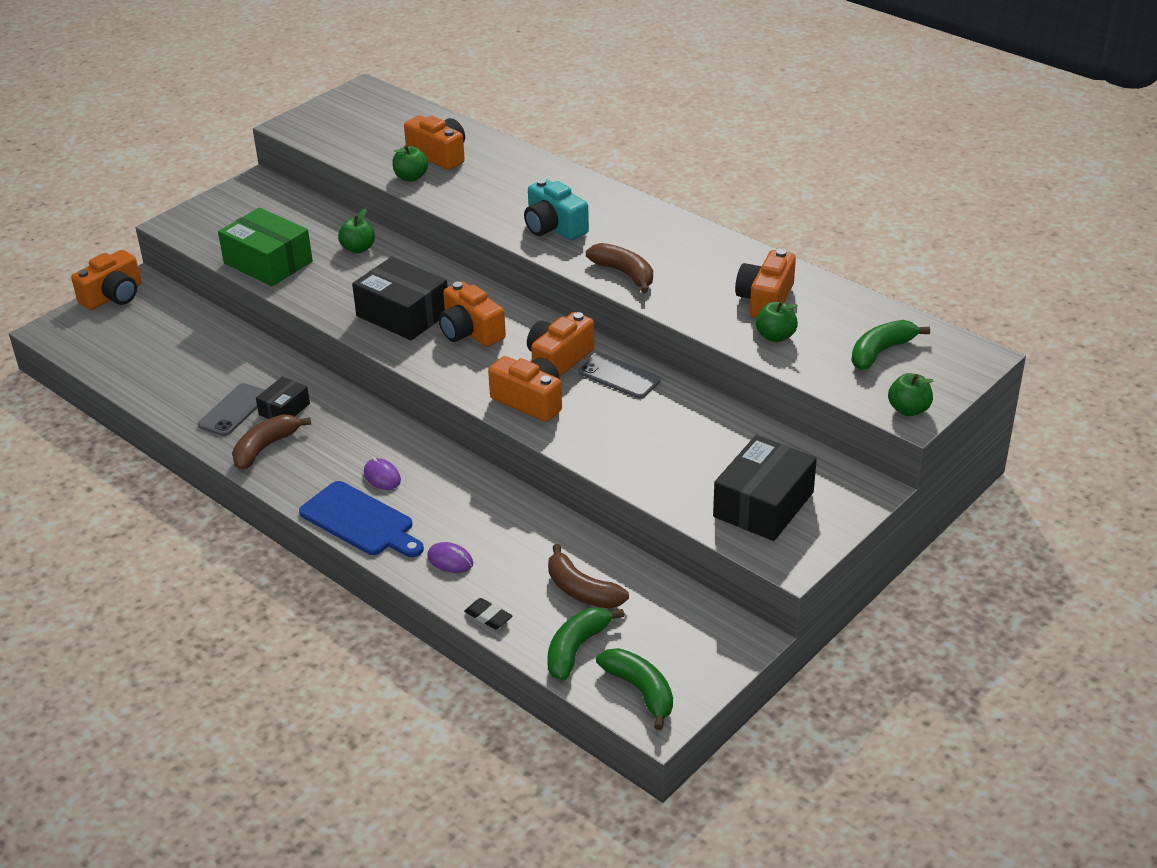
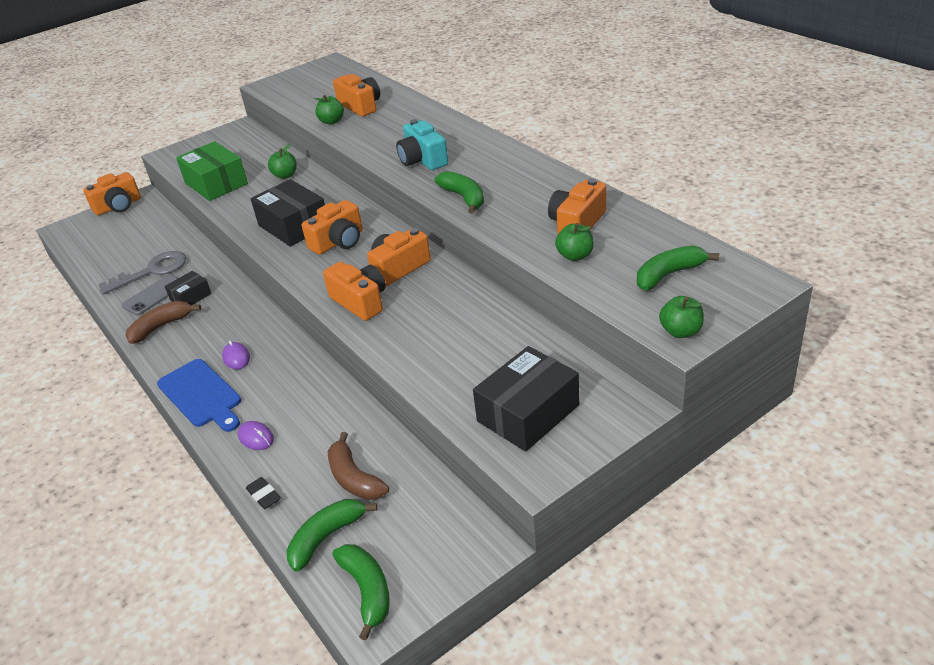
camera: 15 degrees right, 0 degrees up
(213, 380) = (152, 271): none -> grey key
(470, 331) = (338, 242): orange camera -> orange camera turned 105 degrees counterclockwise
(619, 376) = (442, 285): grey phone -> none
(624, 273) = (464, 198): brown banana -> green banana

